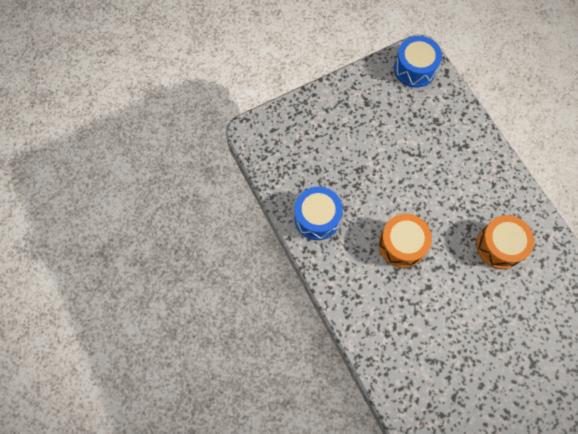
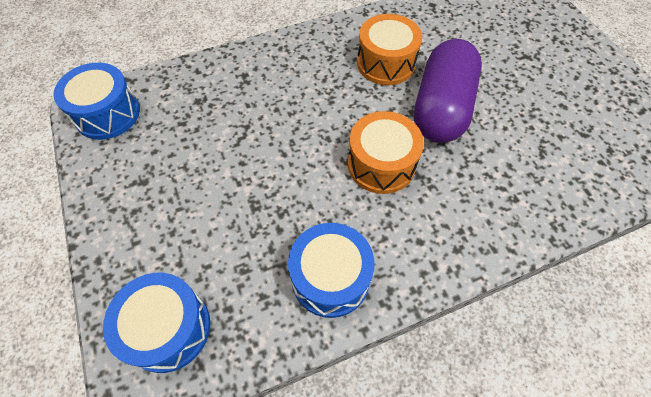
camera: 85 degrees left, 10 degrees down
(280, 139) = (168, 328): none -> blue drum
(460, 288) = (441, 108): none -> purple capsule

